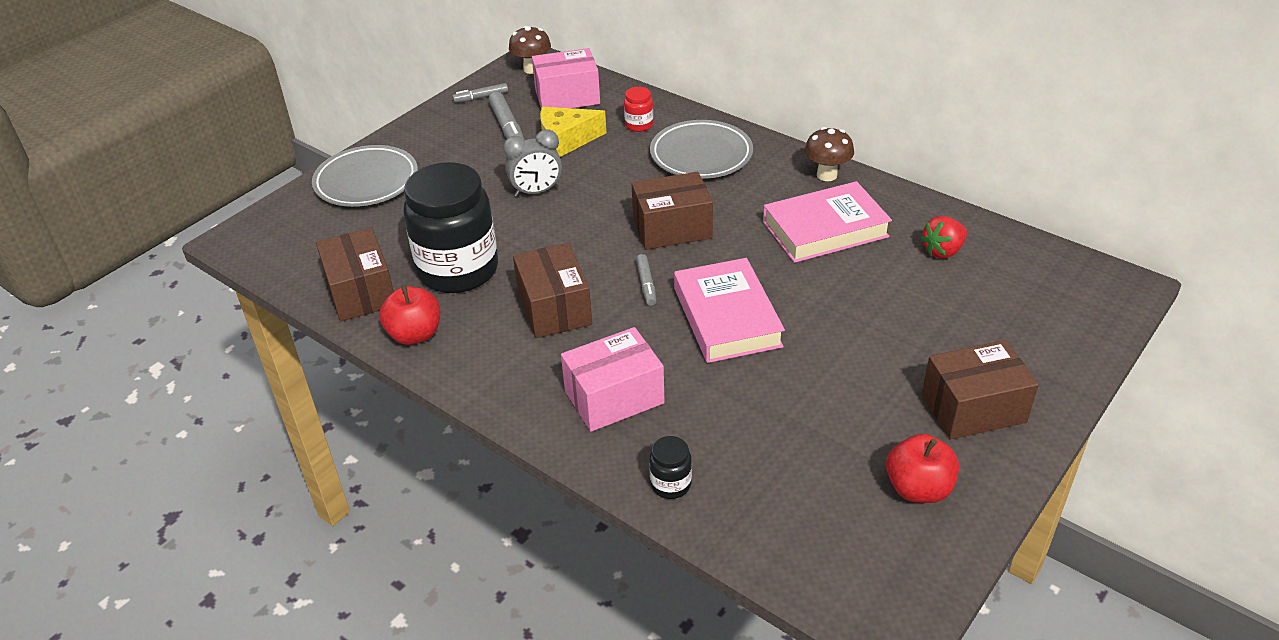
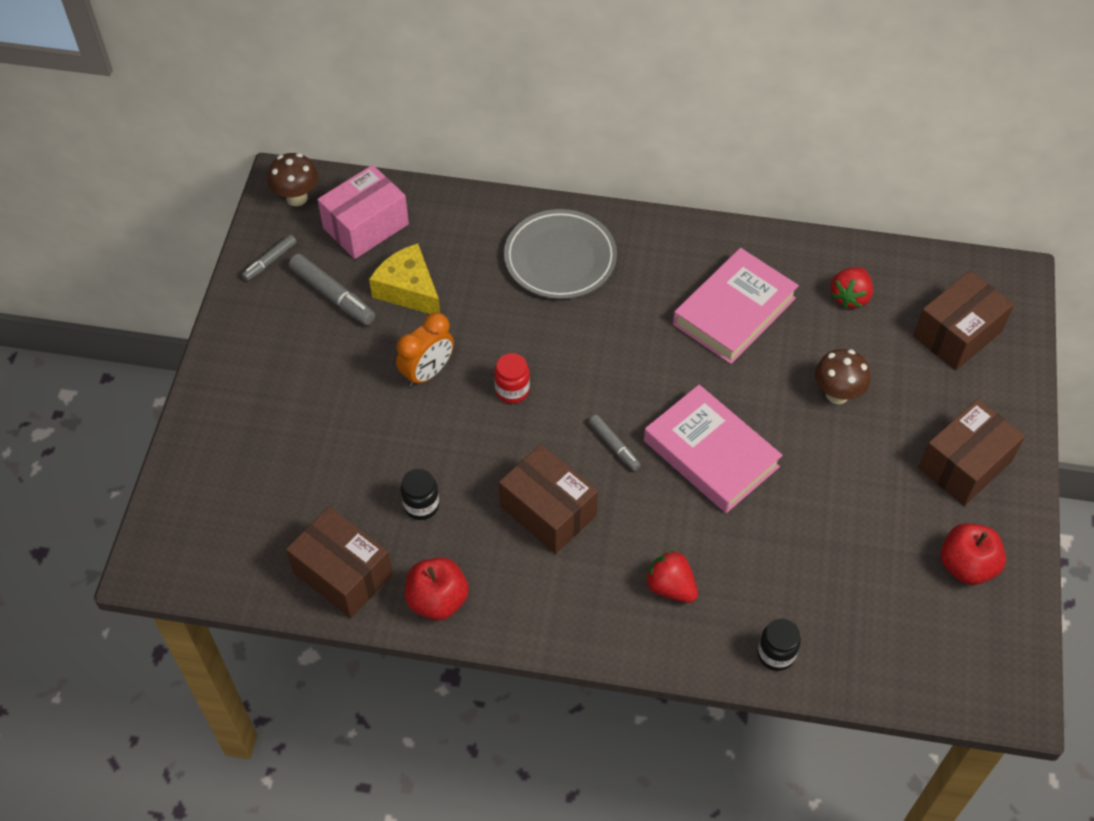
camera: 30 degrees left, 15 degrees up
(366, 181) = (233, 430): grey plate -> none
(458, 270) = (421, 505): black jar -> black jar, size x0.41
(536, 192) = (427, 373): grey clock -> orange clock
(566, 140) = (408, 290): yellow cheese -> yellow cheese turned 90 degrees clockwise
(614, 397) = (670, 587): pink box -> red strawberry
(639, 125) = (470, 240): red jar -> red jar (512, 390)
(672, 228) = (593, 366): brown box -> brown box (957, 334)
(826, 175) = (696, 240): brown mushroom -> brown mushroom (837, 394)

